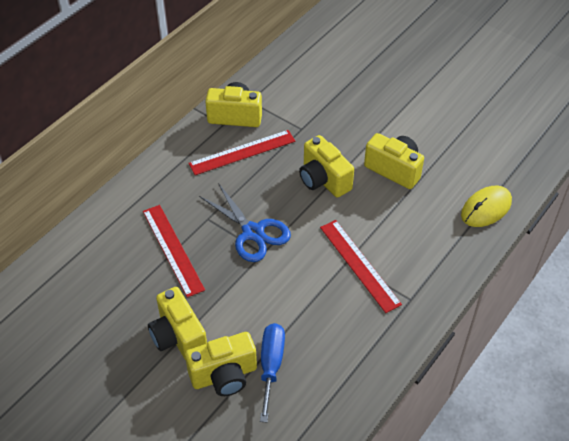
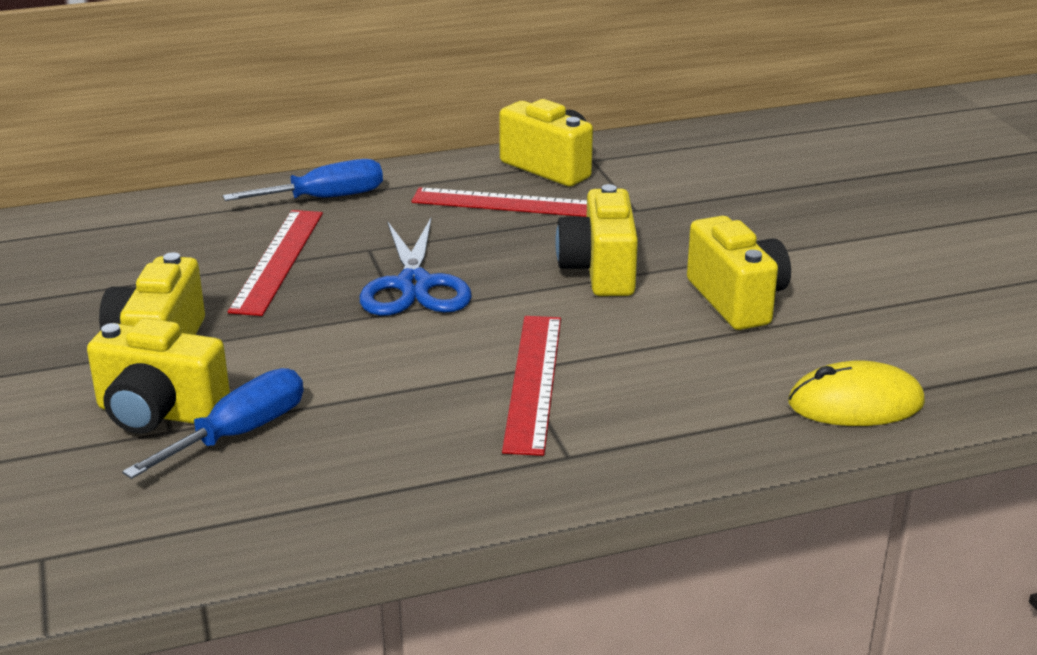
camera: 35 degrees right, 20 degrees down
(149, 193) = (325, 198): none -> blue screwdriver

